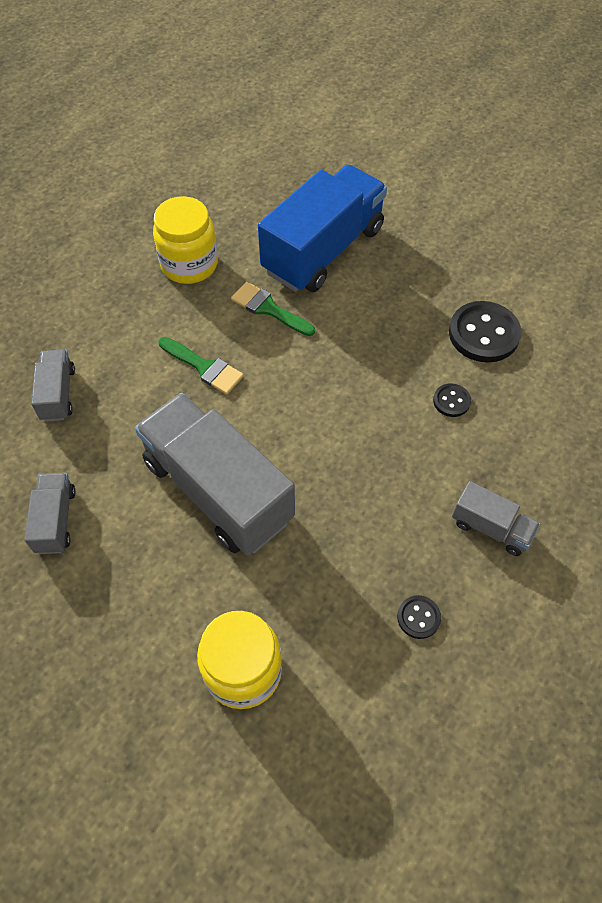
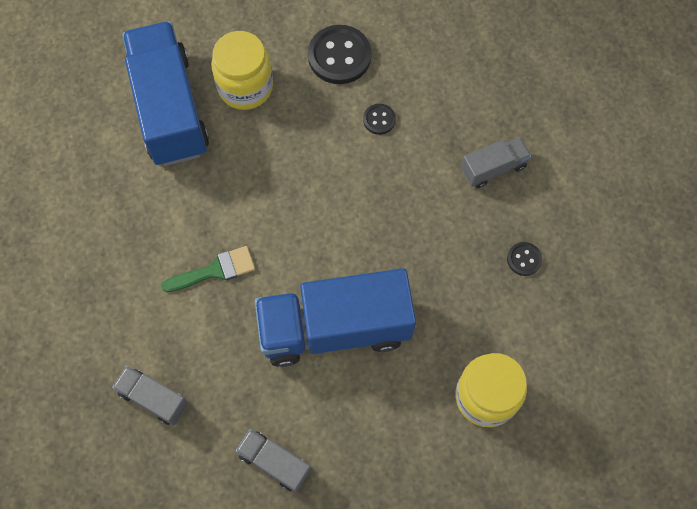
camera: 55 degrees left, 10 degrees up
(189, 264) = (99, 218): yellow jar -> yellow jar (245, 87)
(218, 490) = (335, 328): grey truck -> blue truck
(268, 309) = (196, 187): green brush -> none

